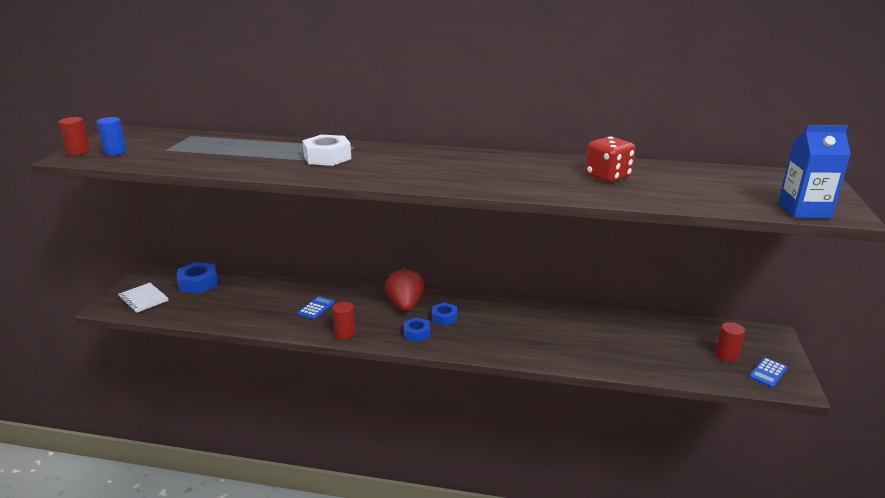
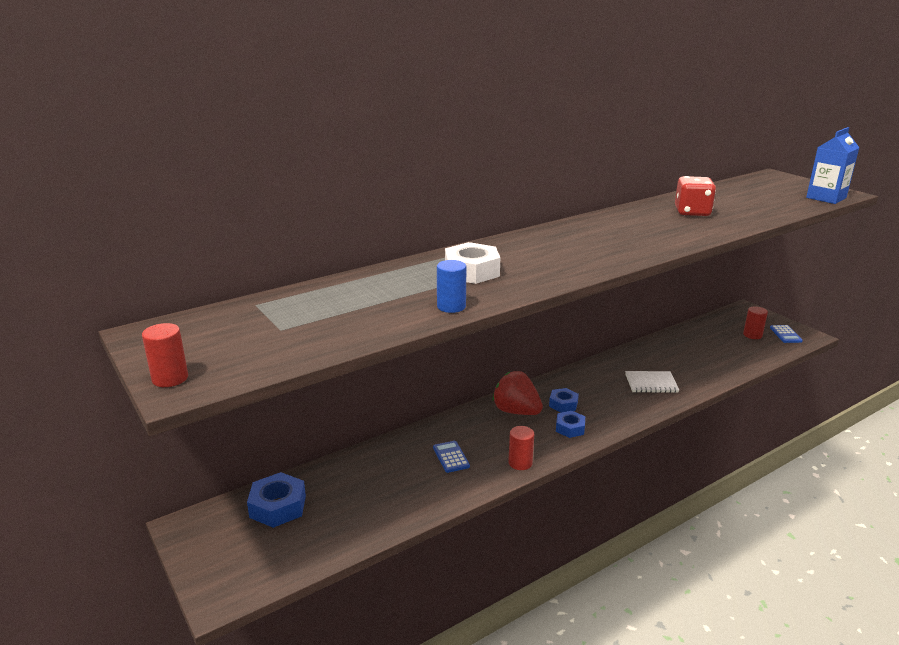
camera: 45 degrees left, 0 degrees up
(115, 152) = (223, 357): blue cylinder -> blue cylinder (451, 306)
(143, 299) = (246, 561): white notebook -> white notebook (651, 383)

